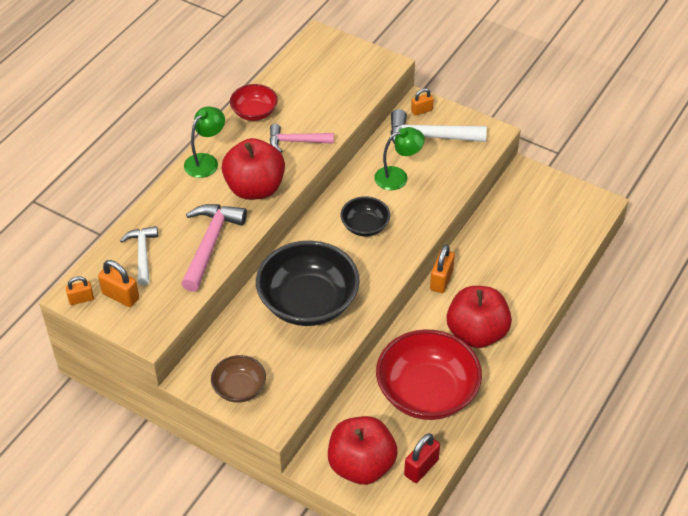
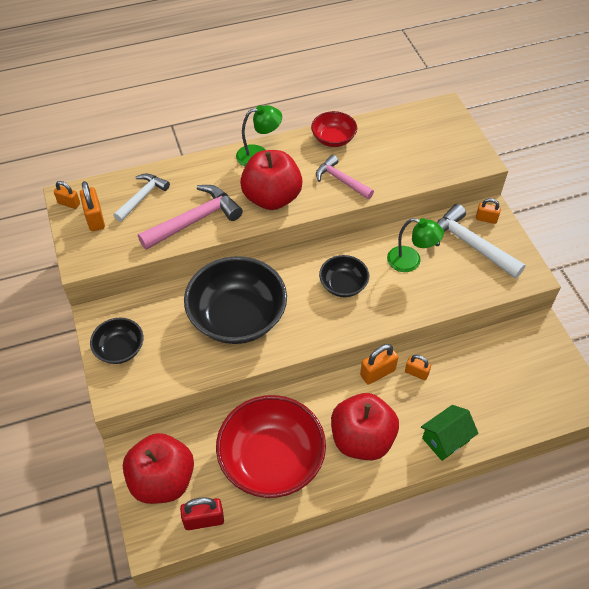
camera: 40 degrees right, 5 degrees up
(239, 388) = (120, 349): brown bowl -> black bowl
(469, 261) = (416, 373): none -> orange padlock
(533, 293) = (445, 439): none -> green house

